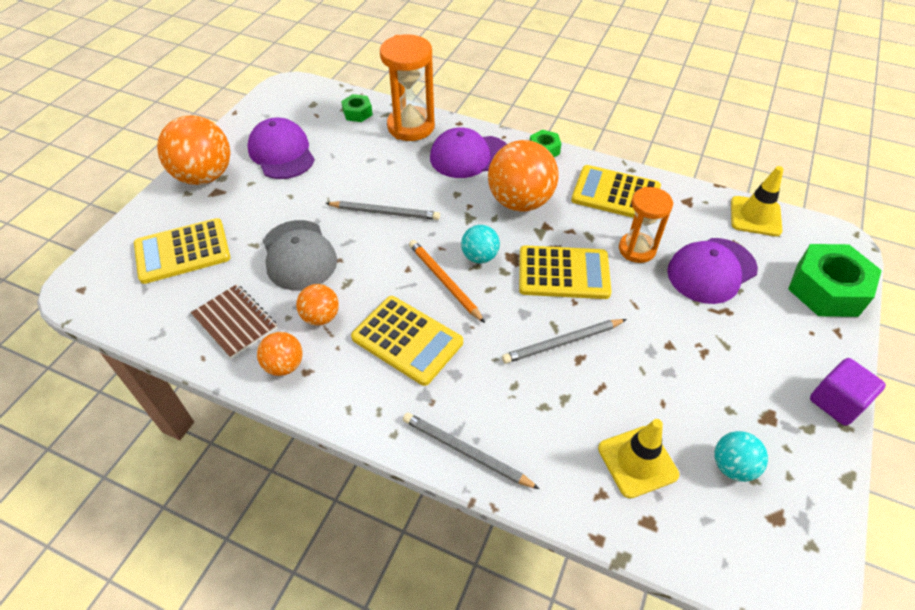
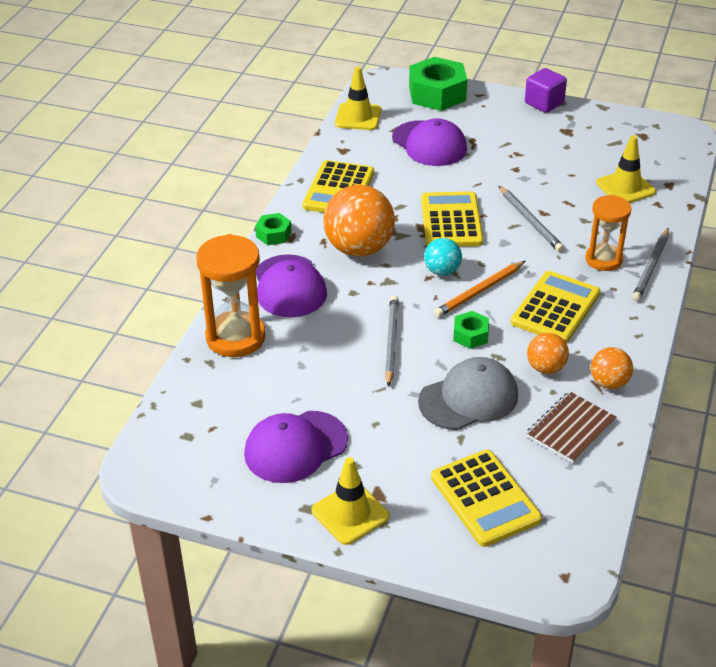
camera: 95 degrees left, 10 degrees down
(204, 176) = (350, 513): orange ball -> yellow traffic cone
(357, 113) = (208, 388): green nut -> green nut (470, 335)
(637, 249) = (412, 180): orange hourglass -> orange hourglass (603, 259)
(732, 466) = (612, 149): turquoise ball -> none

